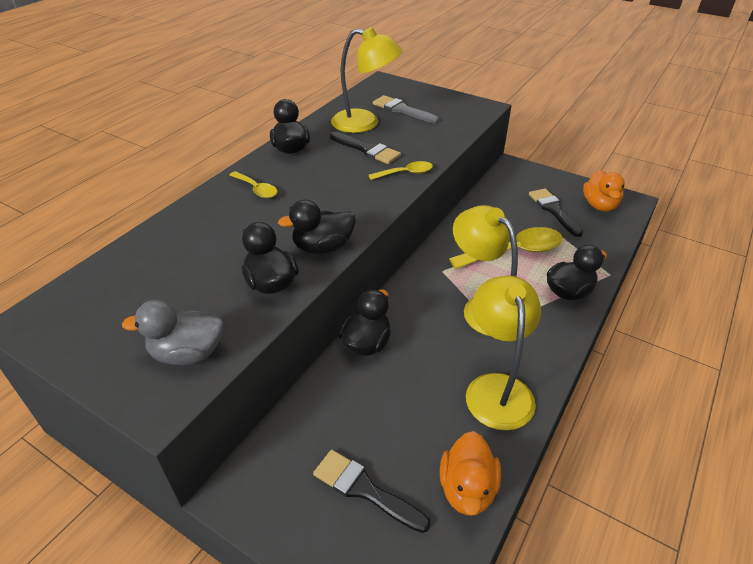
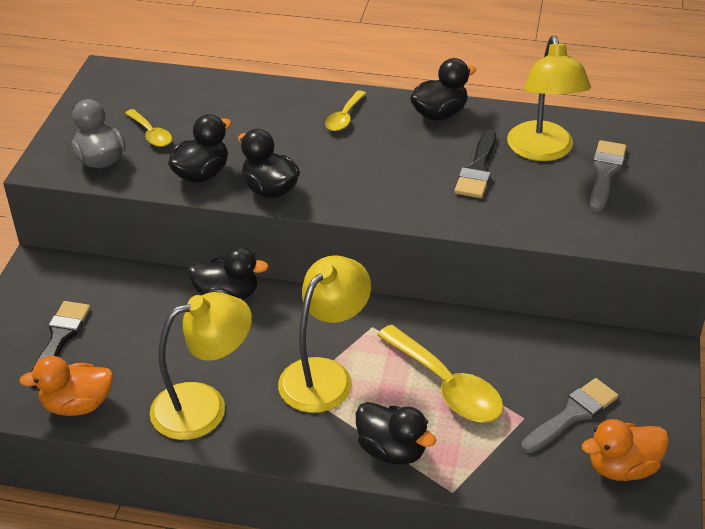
camera: 70 degrees right, 0 degrees up
(405, 173) = (444, 212): yellow spoon -> yellow spoon (151, 134)
(553, 210) = (572, 415): black brush -> grey brush

